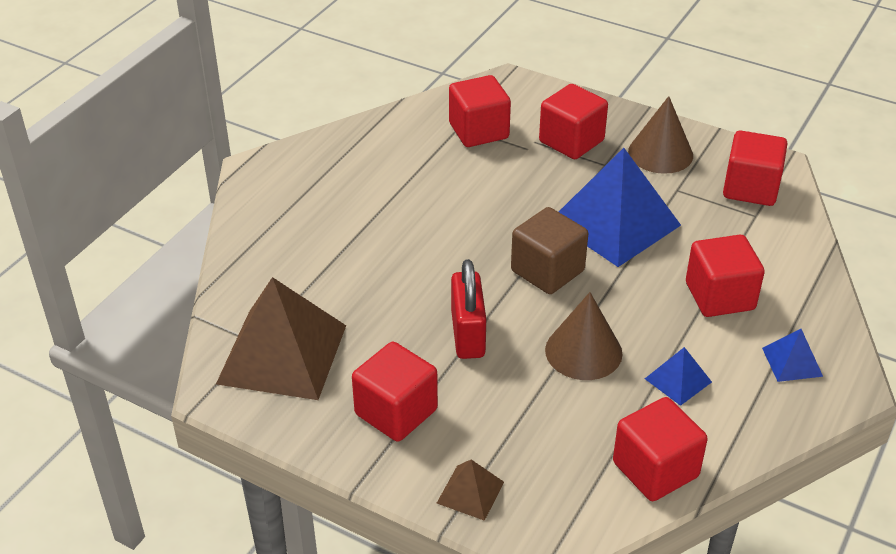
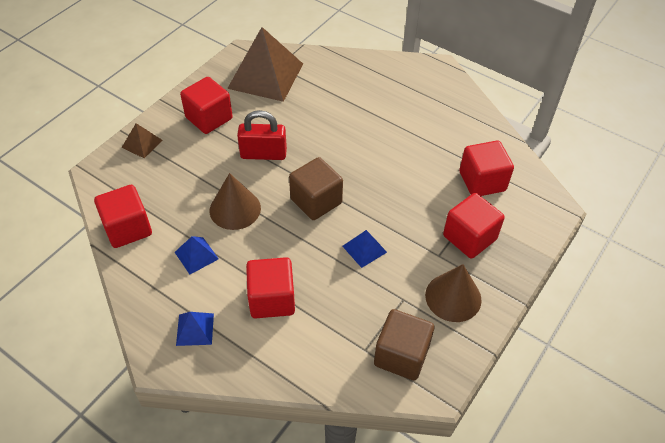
camera: 95 degrees right, 10 degrees up
(615, 222) = (364, 249): blue pyramid -> blue pyramid, size x0.45
(750, 188) = (401, 355): red cube -> brown cube

